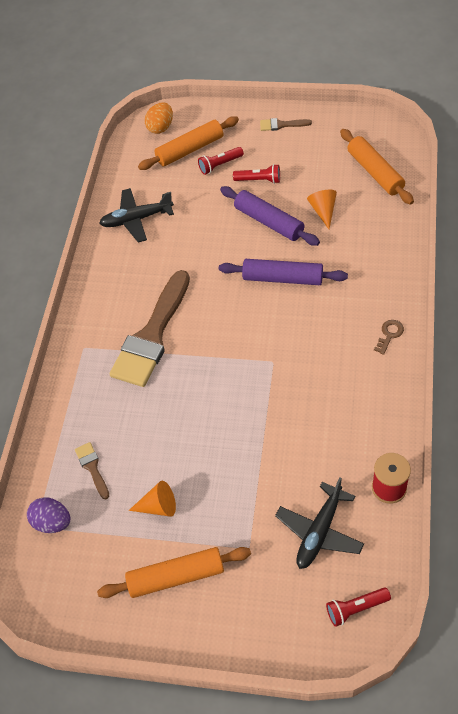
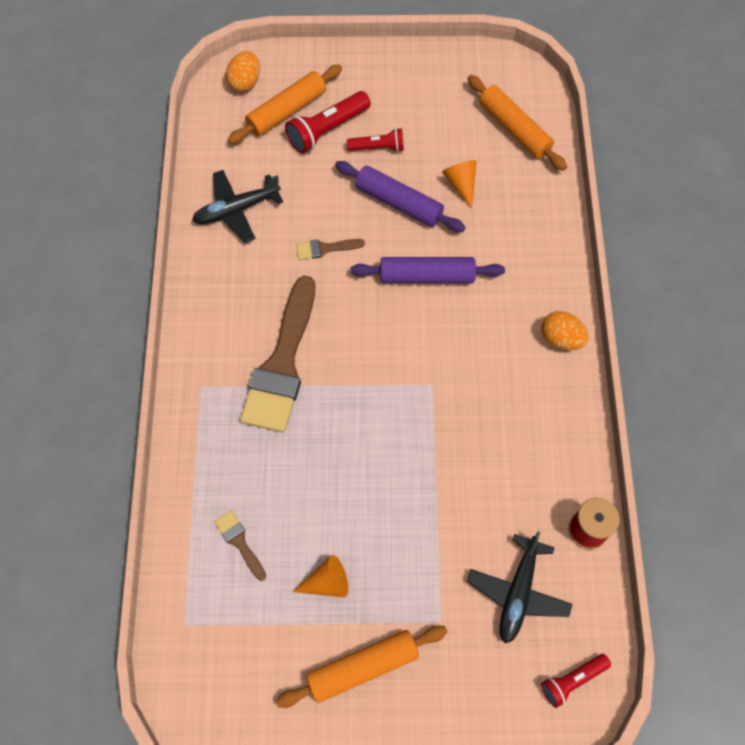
camera: 15 degrees left, 10 degrees up
(52, 522) = (203, 617): purple egg -> none
(220, 165) = (327, 130): red flashlight -> red flashlight, size x1.59
(281, 125) = (393, 71): brown brush -> brown brush (325, 248)
(389, 334) = (561, 339): brown key -> orange egg

